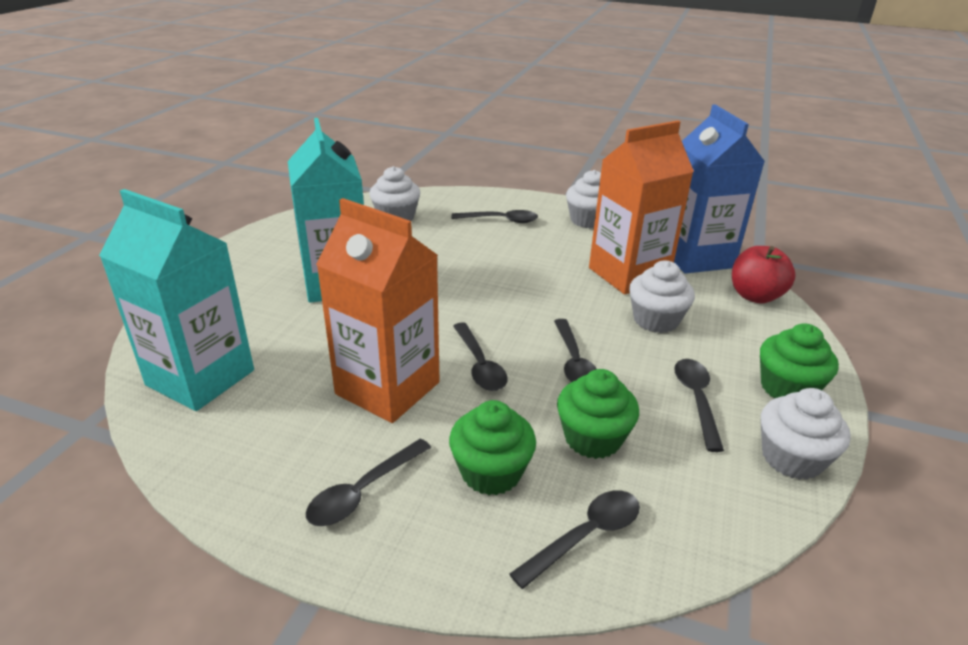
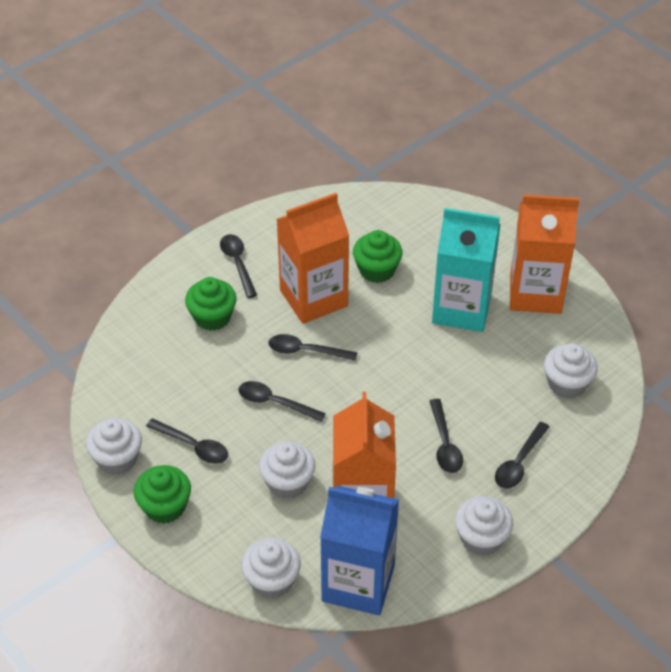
camera: 120 degrees right, 15 degrees up
(200, 378) = (381, 220): turquoise carton -> none
(288, 250) = (535, 293): none -> orange carton
(585, 535) = (146, 335): black spoon -> black spoon (445, 444)
(592, 438) = (202, 373): green cupcake -> green cupcake (377, 270)
(755, 296) = (272, 580): red apple -> white cupcake

